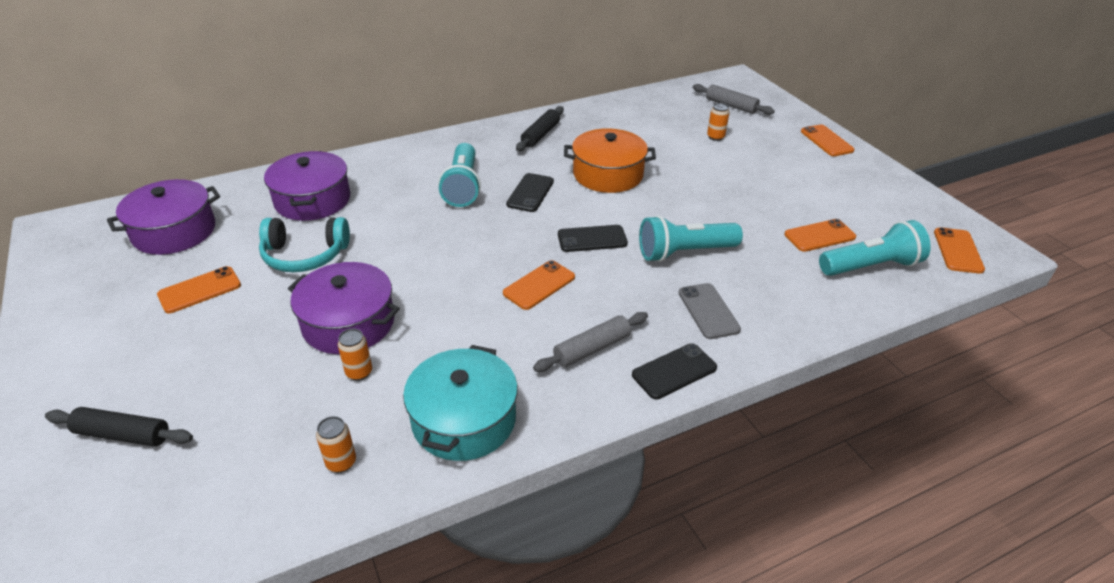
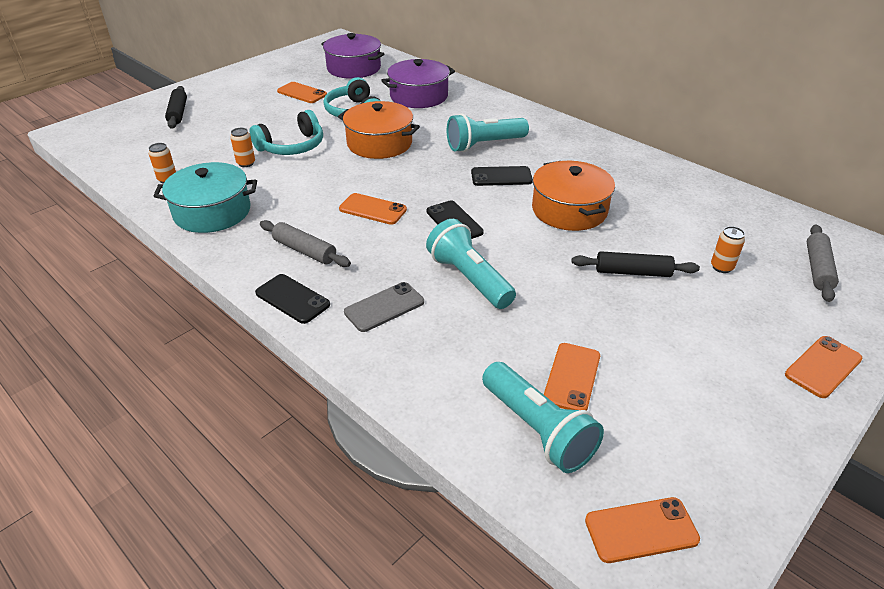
camera: 70 degrees right, 0 degrees up
(348, 323) = (292, 146): purple pot -> turquoise headphones
(401, 252) = (379, 143): none -> orange pot
(540, 135) = (604, 160): black rolling pin -> black rolling pin (632, 272)
(819, 236) = (572, 377): orange phone -> orange phone turned 60 degrees clockwise

